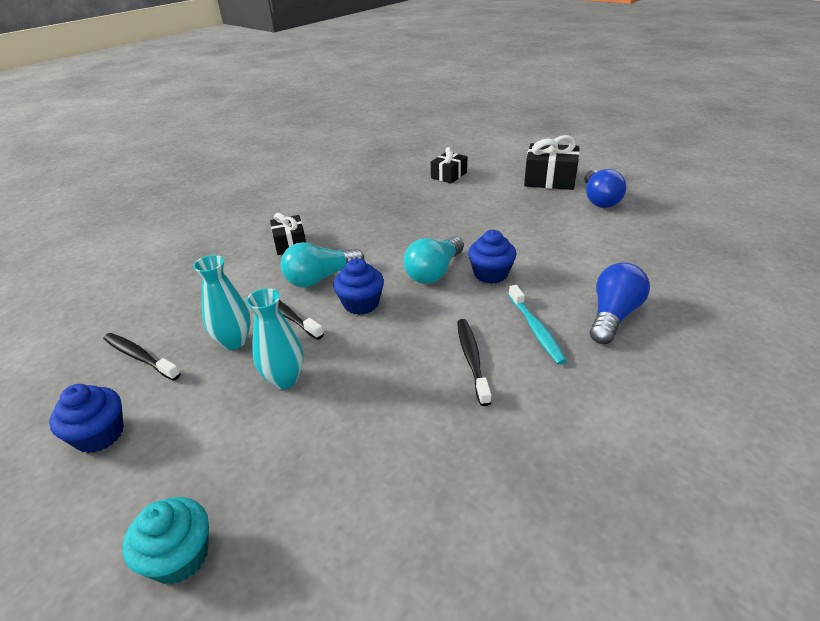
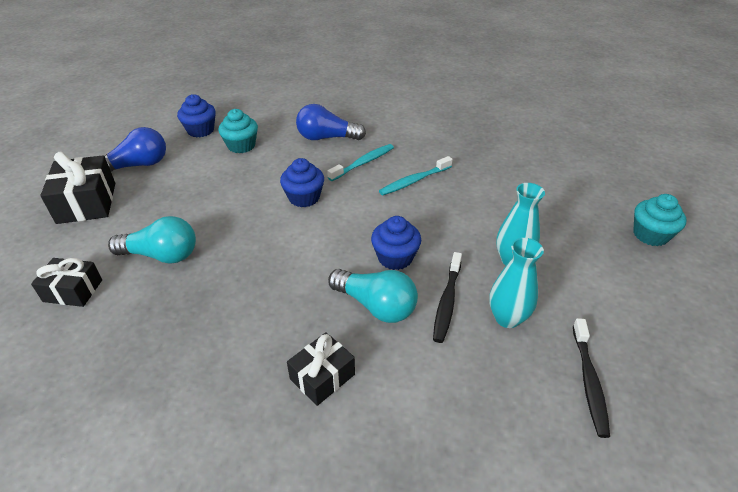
camera: 120 degrees left, 5 degrees up
(100, 435) = (661, 336): blue cupcake -> blue cupcake (200, 130)
(434, 272) = (319, 230): turquoise light bulb -> turquoise light bulb (162, 255)
(472, 359) = (414, 181): black toothbrush -> turquoise toothbrush
(616, 253) = (241, 146): none -> turquoise cupcake

